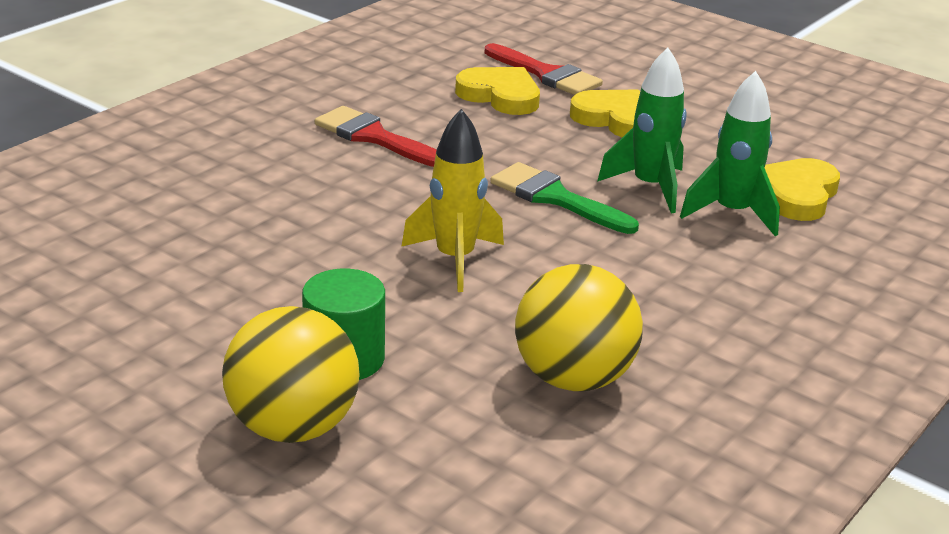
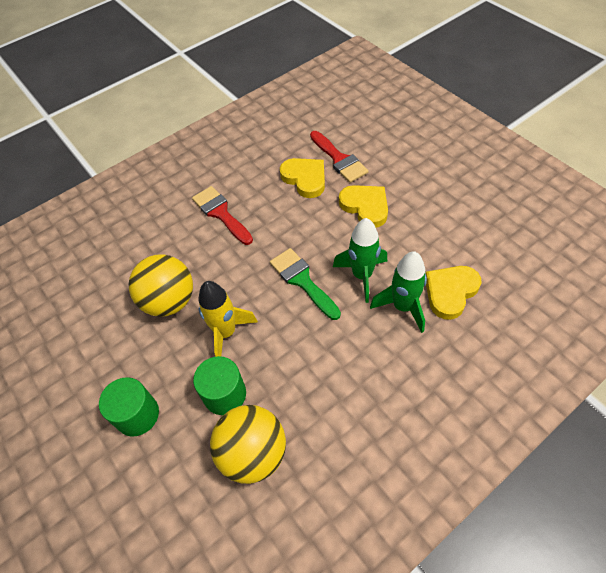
camera: 20 degrees right, 25 degrees up
(293, 427) = (91, 471): yellow ball -> yellow ball (169, 301)
(489, 323) = (224, 394): none -> green cylinder

